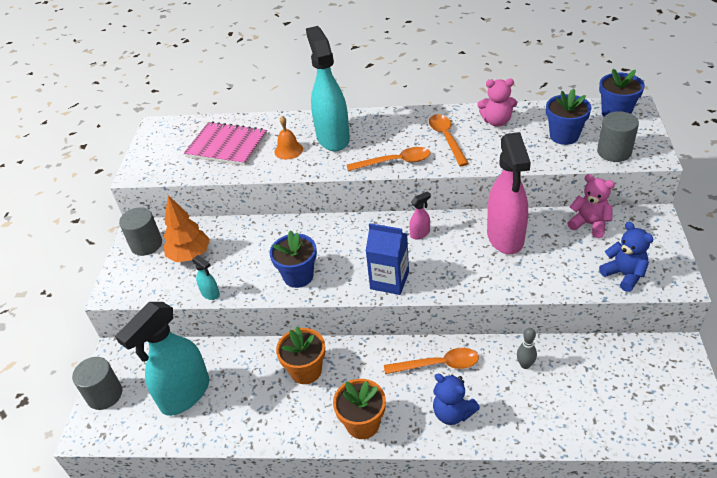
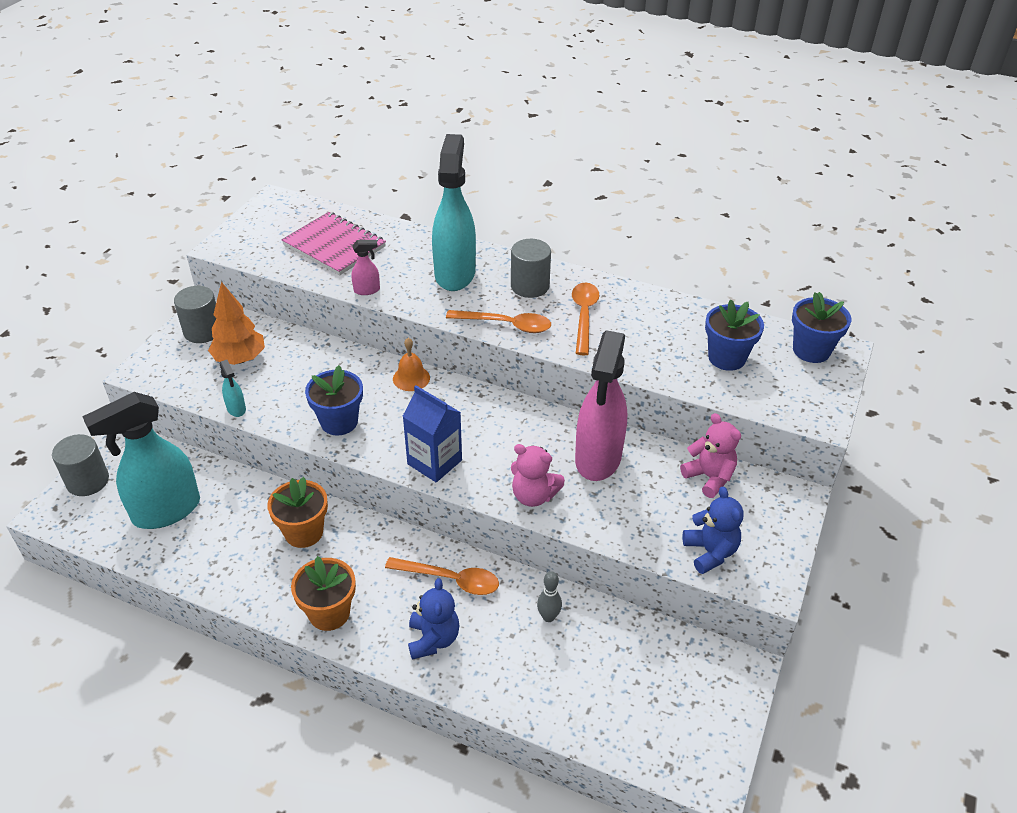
camera: 15 degrees right, 0 degrees up
(288, 150) = (397, 272): orange bell -> orange bell (411, 378)
(420, 234) = (502, 420): pink spray bottle -> pink spray bottle (367, 290)
(452, 413) = (433, 639): blue teddy bear -> blue teddy bear turned 150 degrees counterclockwise
(496, 121) = (657, 314): pink teddy bear -> pink teddy bear (533, 496)
(614, 152) = (774, 398): grey cylinder -> grey cylinder (530, 286)

